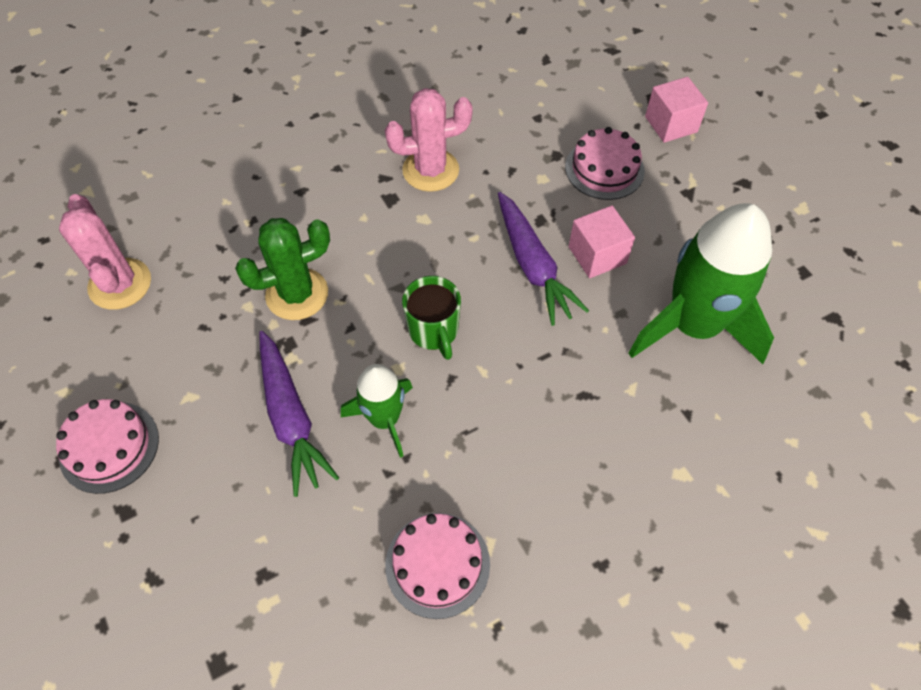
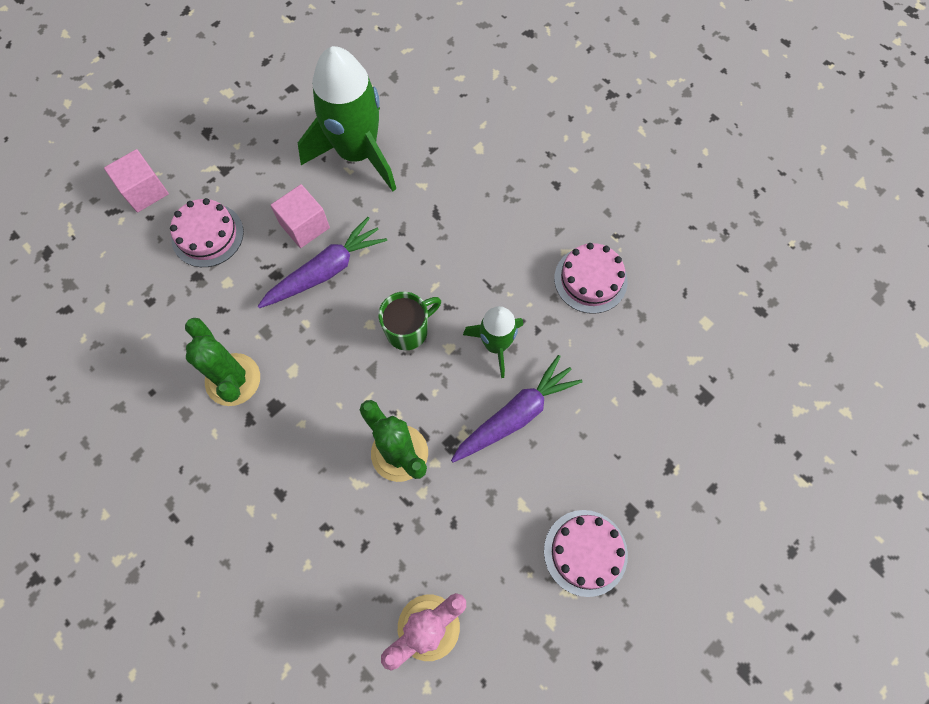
camera: 105 degrees left, 10 degrees up
(430, 170) = (233, 379): pink cactus -> green cactus

